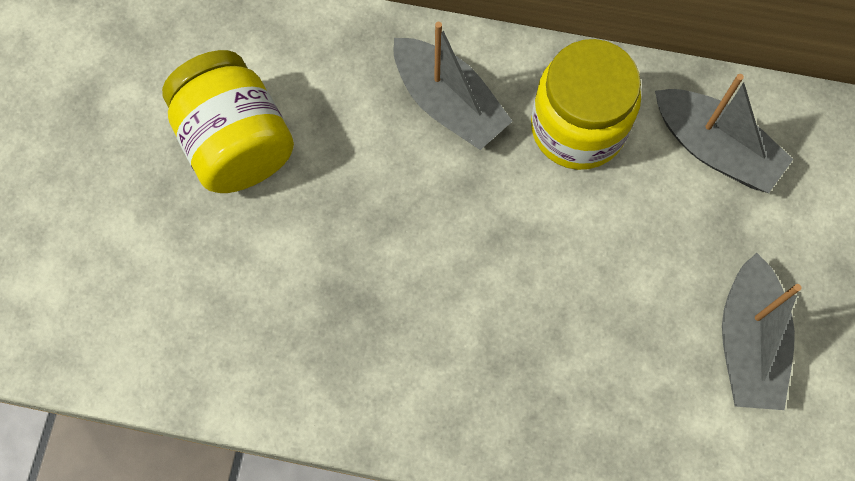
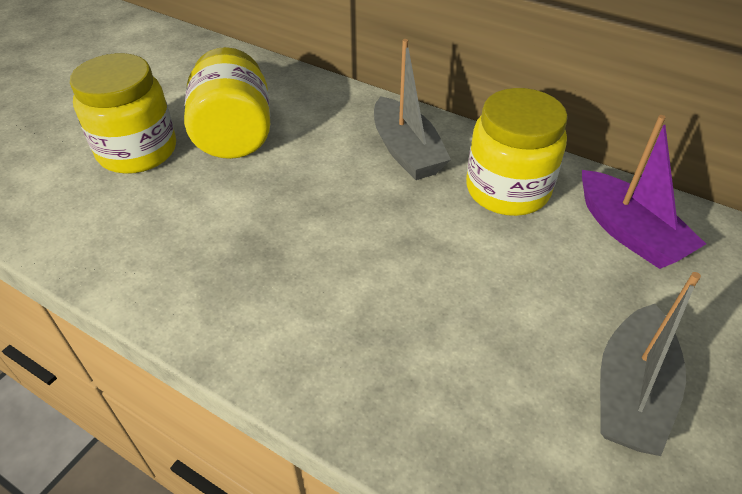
camera: 20 degrees right, 25 degrees down
(134, 207) = (137, 151): none -> yellow jar
(715, 149) = (629, 232): grey boat -> purple boat

